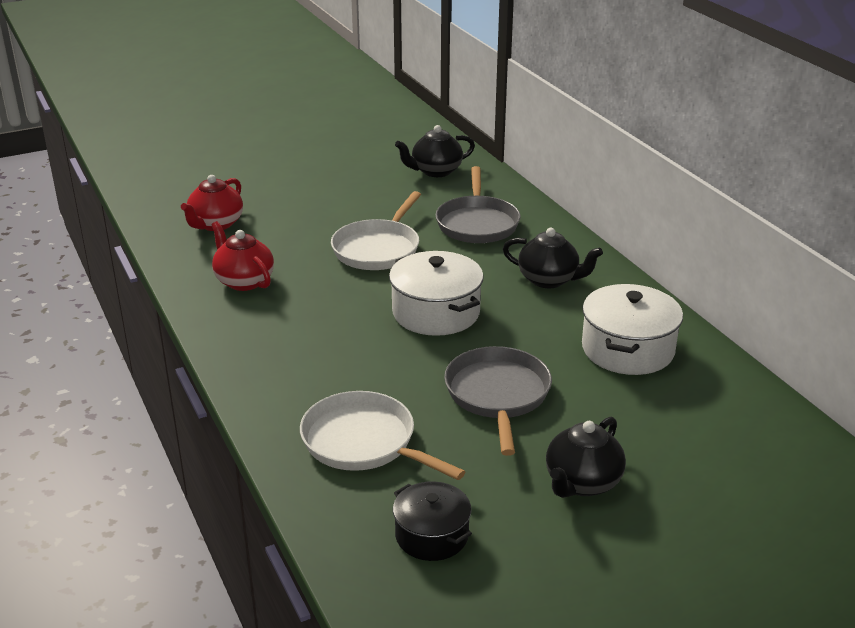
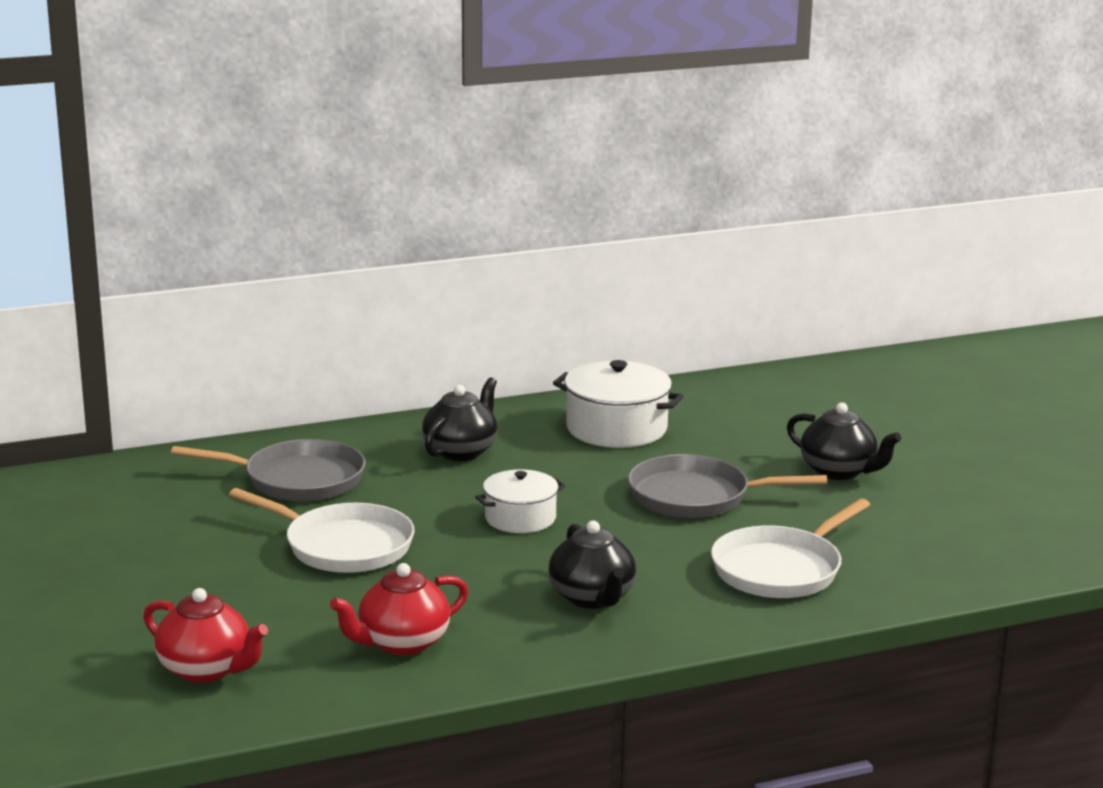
camera: 85 degrees left, 10 degrees down
(431, 535) = (924, 542): black pot -> none
(435, 171) = (116, 496): black teapot -> black teapot (592, 598)
(436, 312) = (520, 518): white pot -> white pot, size x0.64

